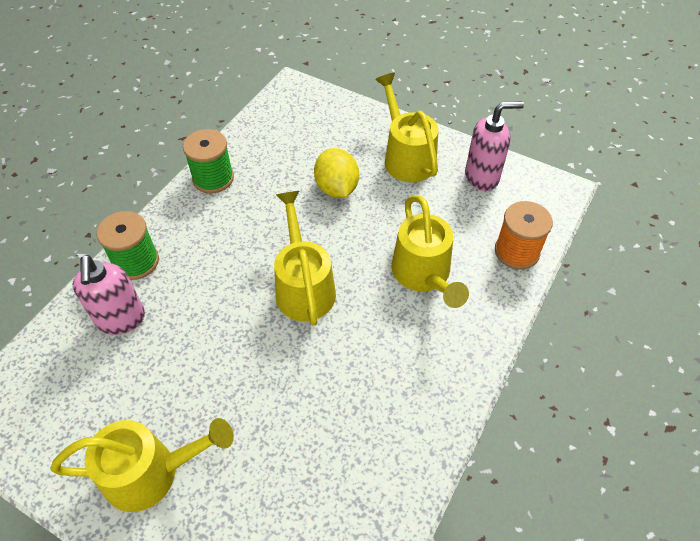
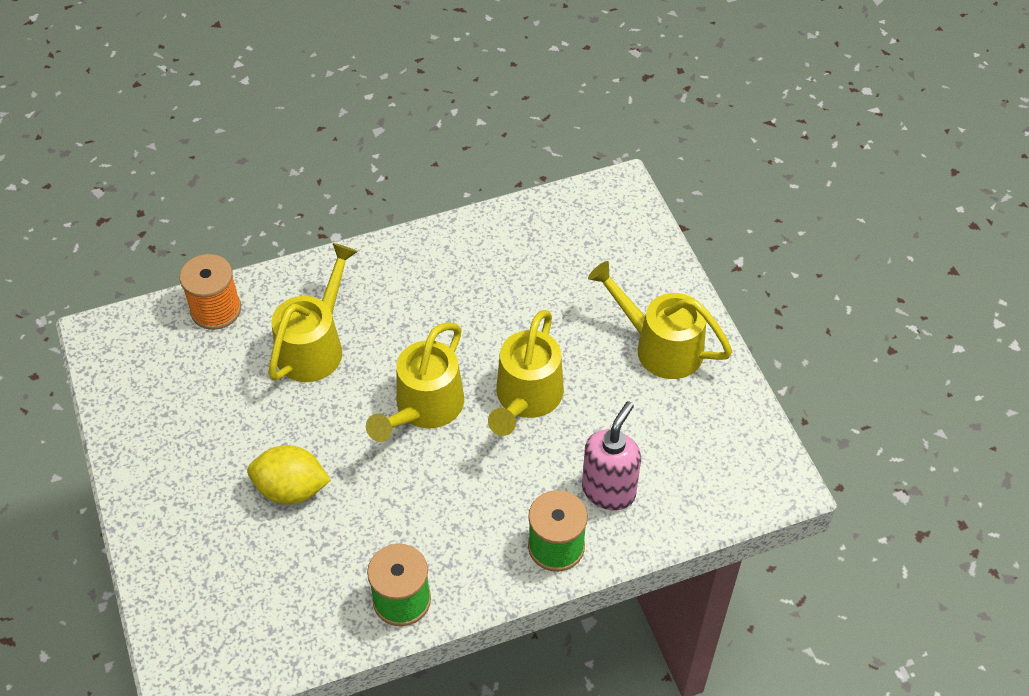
camera: 140 degrees left, 0 degrees up
(336, 188) = (291, 489): yellow lemon -> yellow lemon turned 75 degrees clockwise
(406, 156) = (183, 475): yellow watering can -> yellow watering can (526, 399)
(482, 177) = (145, 397): pink soap dispenser -> none

